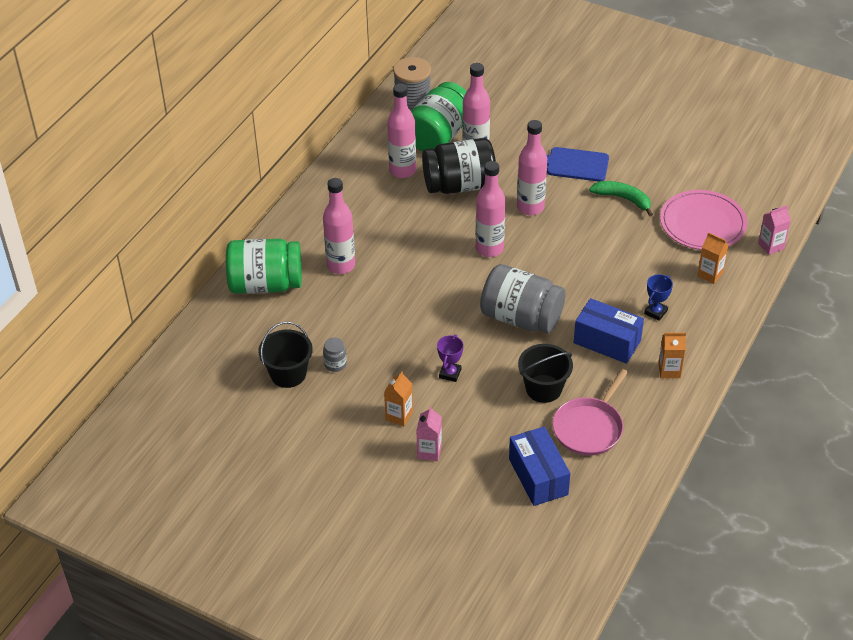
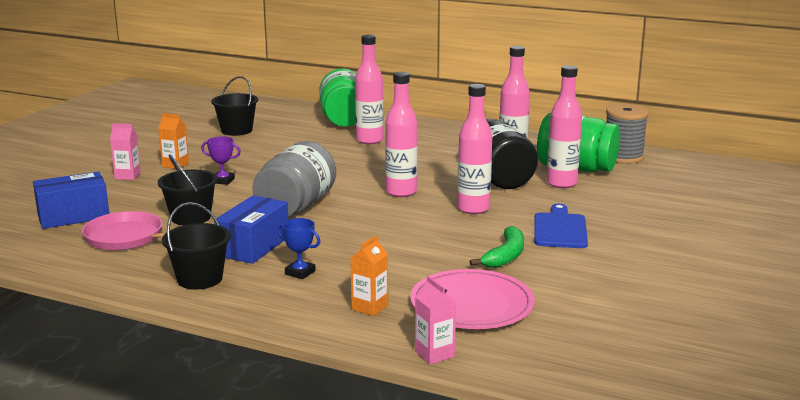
camera: 85 degrees right, 25 degrees down
(335, 364) = (244, 143): grey jar -> none
(669, 370) = (200, 279): orange carton -> black bucket

